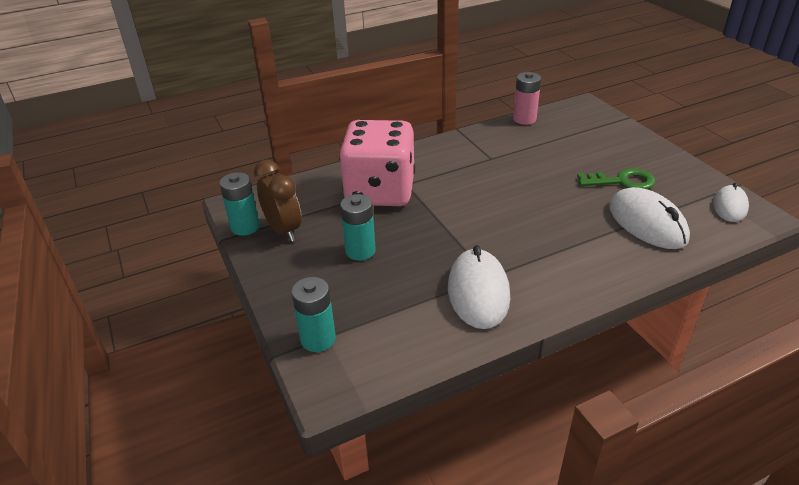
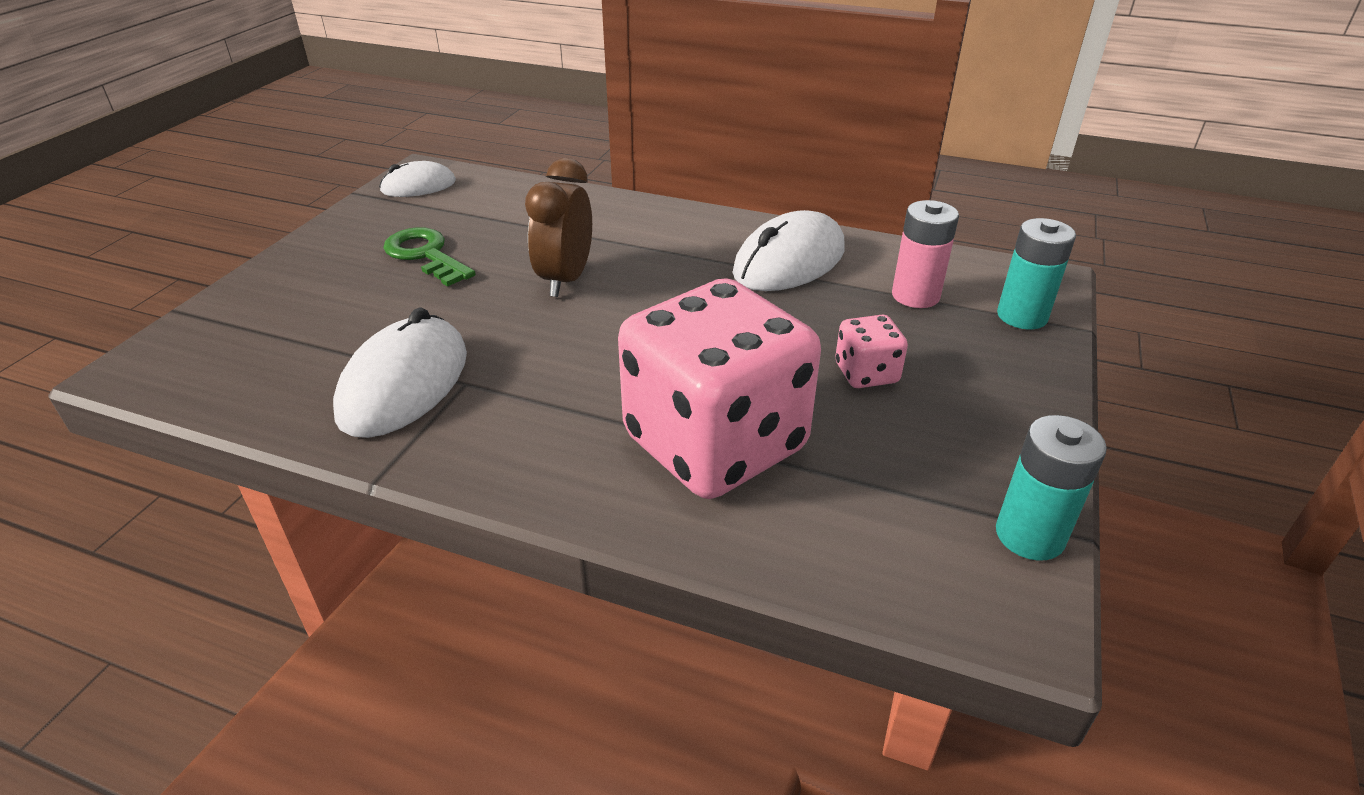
camera: 135 degrees left, 0 degrees up
(283, 230) = (957, 480): brown clock -> brown clock (565, 279)
(360, 251) = (866, 373): turquoise battery -> pink dice
(524, 119) = (259, 411): pink battery -> pink battery (915, 296)
(647, 223) = (514, 216): white mouse -> white mouse (404, 384)

